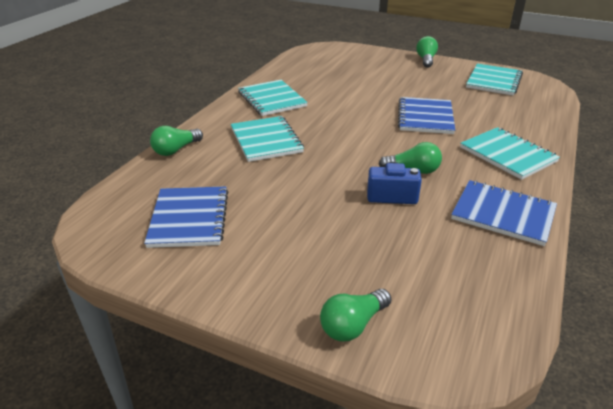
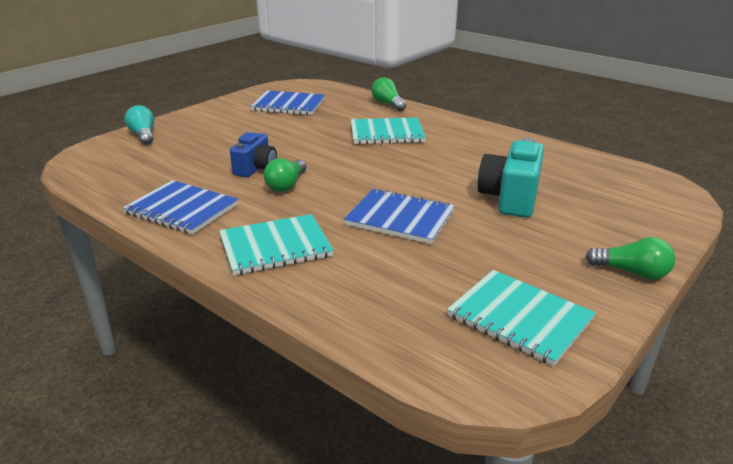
camera: 105 degrees right, 5 degrees down
(271, 99) = (481, 143): turquoise notebook -> none
(353, 325) = (143, 135): green light bulb -> turquoise light bulb
(366, 86) = (510, 198): none -> turquoise camera
(503, 214) = (182, 209): blue notebook -> blue notebook turned 75 degrees clockwise

